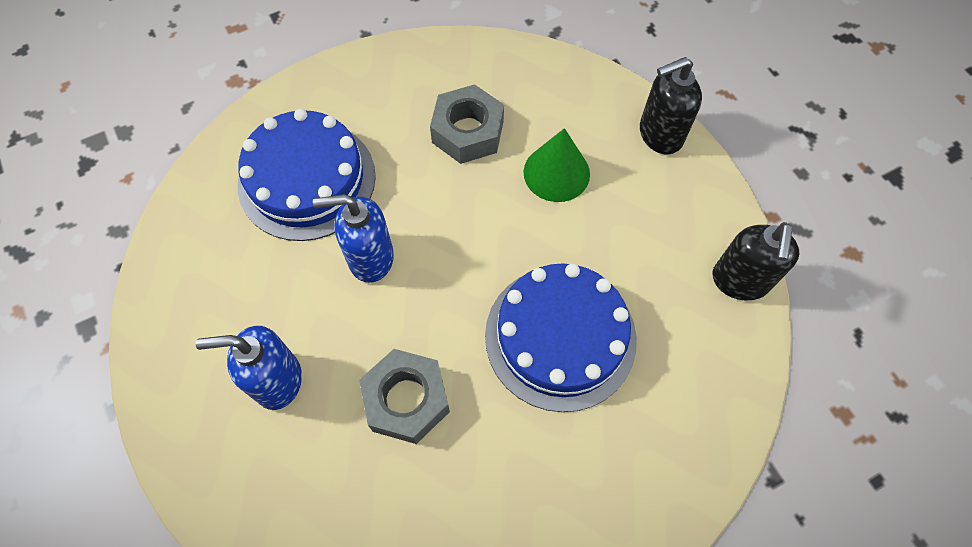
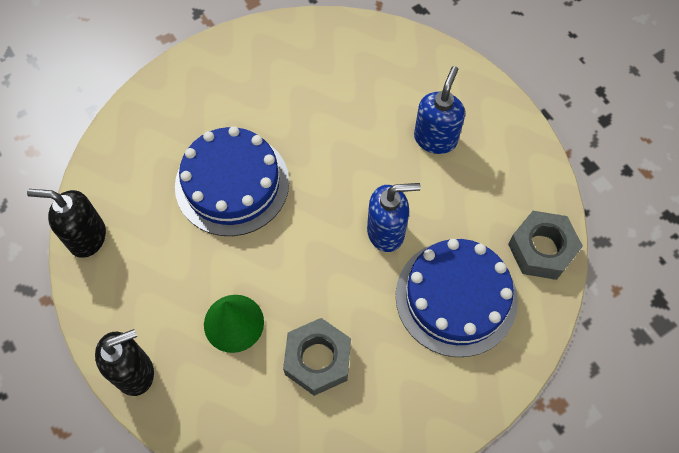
camera: 175 degrees right, 0 degrees up
(277, 380) = (435, 138): blue soap dispenser -> blue soap dispenser turned 60 degrees counterclockwise
(406, 400) = (341, 133): grey nut -> grey nut (541, 249)
(739, 281) = (87, 237): black soap dispenser -> black soap dispenser turned 90 degrees counterclockwise

